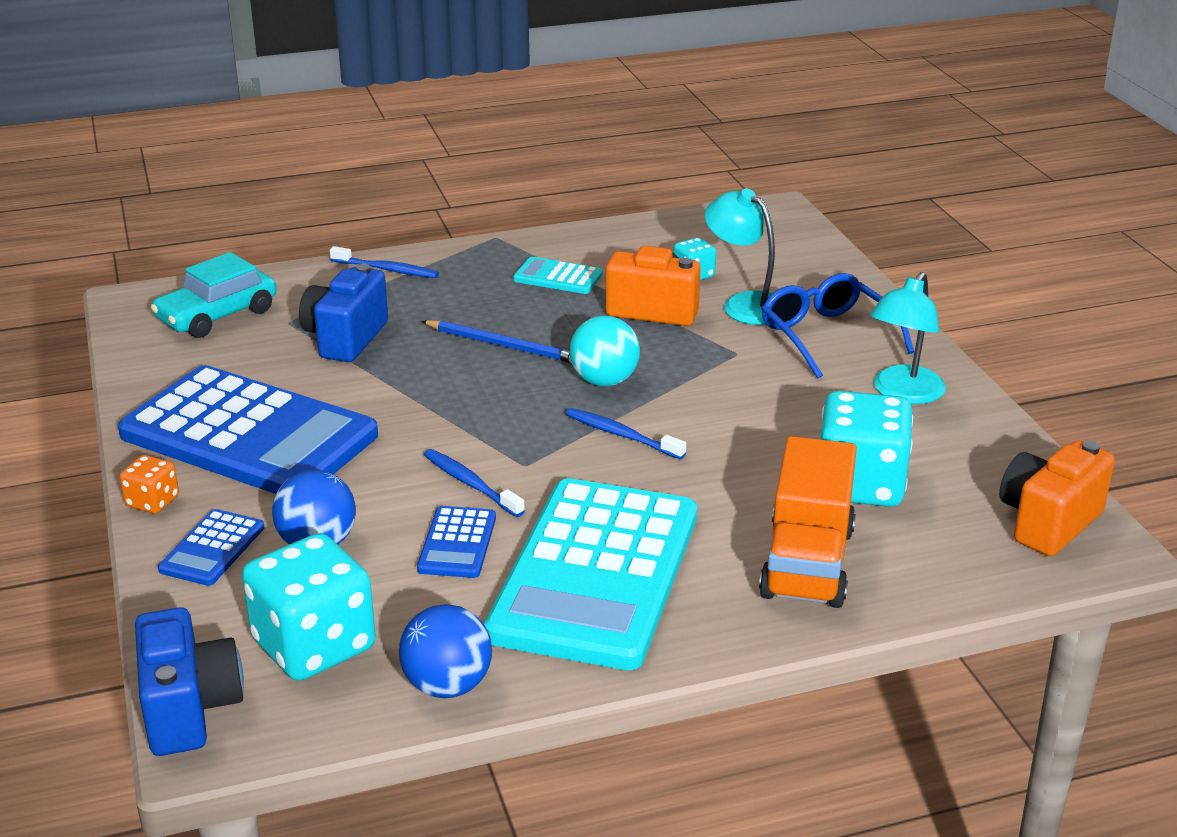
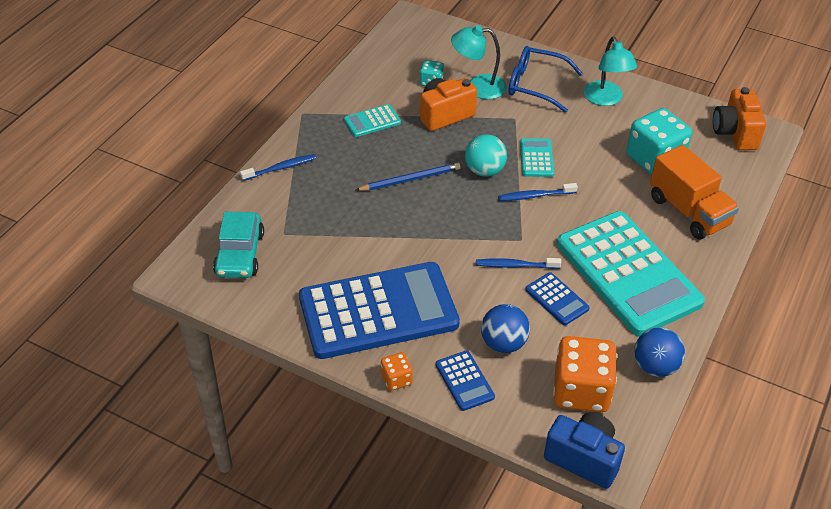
camera: 45 degrees left, 15 degrees up
(314, 645) = (581, 391): turquoise dice -> orange dice
(345, 339) = (330, 224): blue camera -> none
(692, 402) = (536, 158): none -> turquoise calculator

